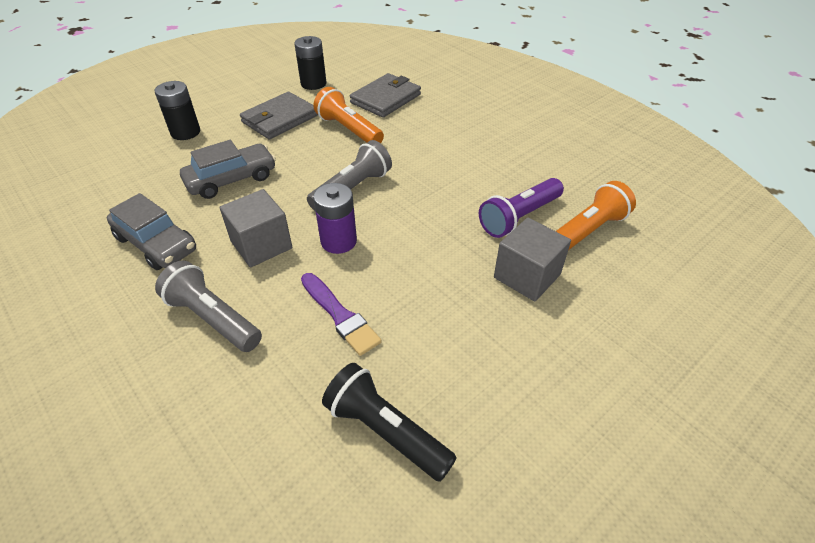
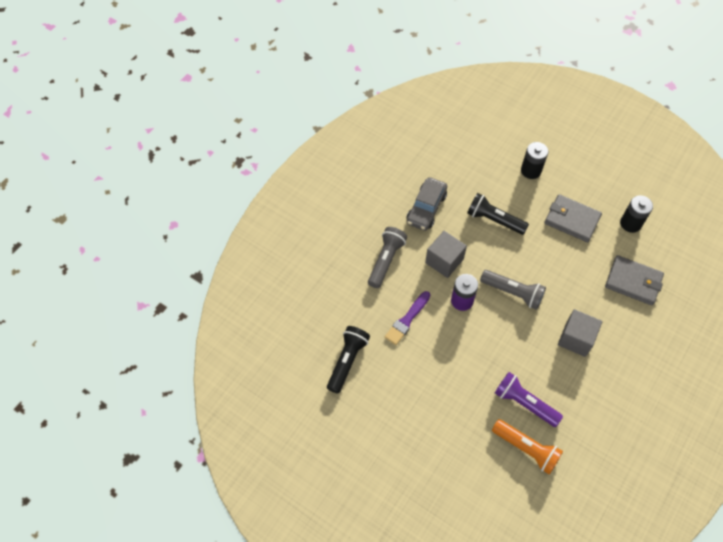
camera: 75 degrees right, 15 degrees up
(231, 179) = (494, 220): grey car -> black flashlight
(349, 129) = (579, 269): orange flashlight -> none
(527, 276) = (470, 414): grey cube -> grey cube (576, 339)

